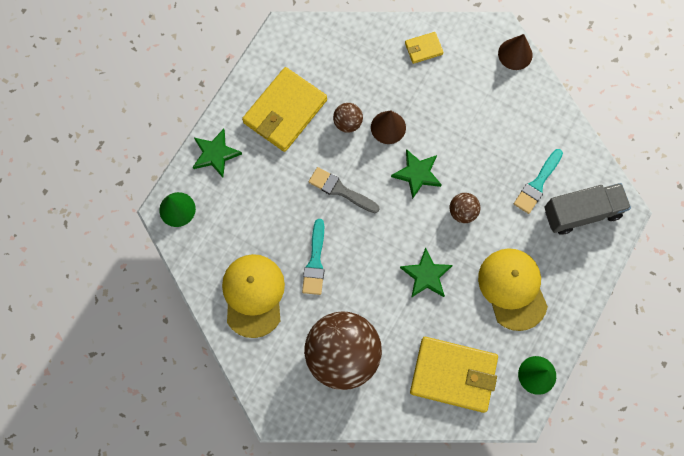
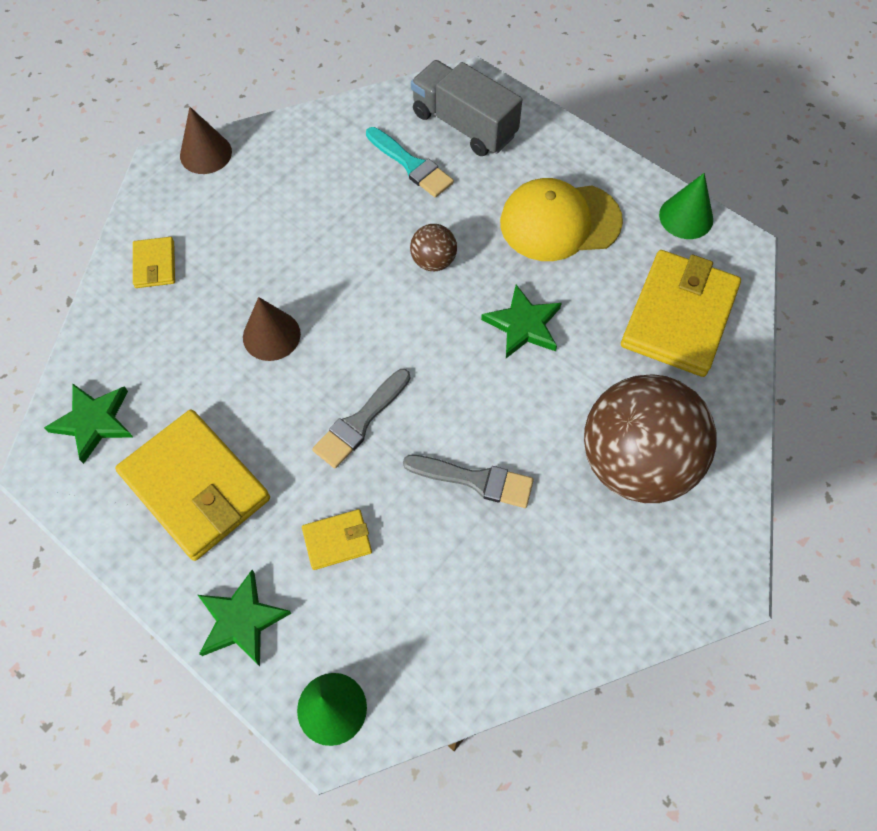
camera: 80 degrees left, 10 degrees down
(253, 295) = (518, 590): yellow cap -> none
(266, 193) = (337, 540): none -> yellow wallet
(315, 262) = (475, 480): turquoise brush -> grey brush
(347, 123) = (246, 392): brown ball -> none
(417, 174) = (359, 309): green star -> green star (94, 422)
(582, 213) = (464, 125): grey truck -> grey truck turned 45 degrees counterclockwise

